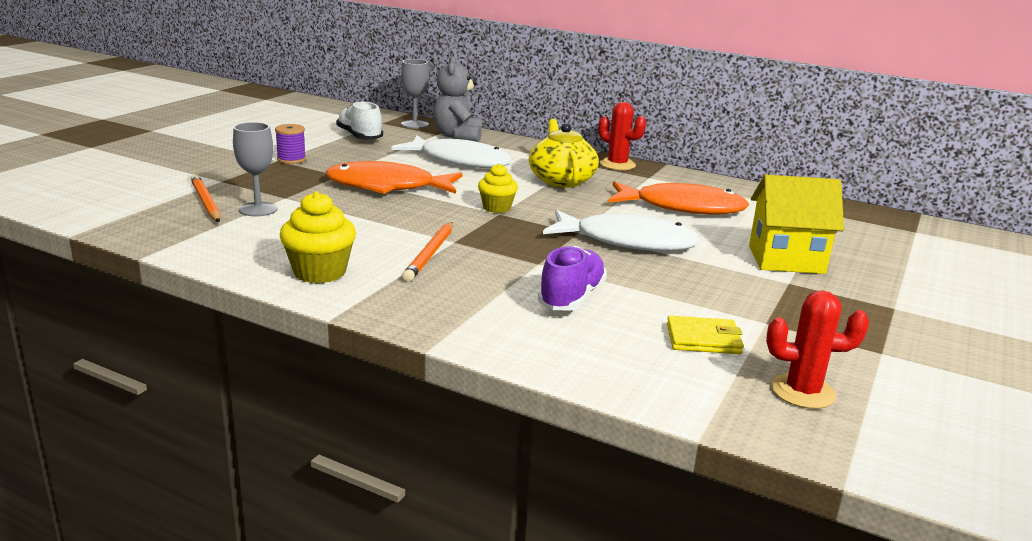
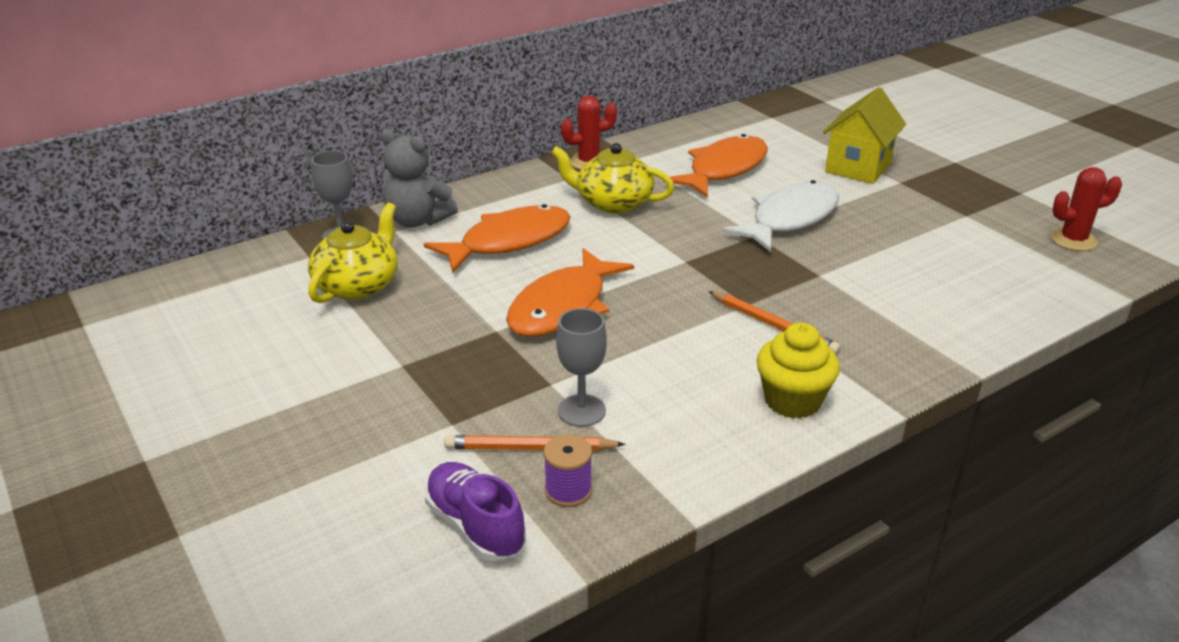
camera: 60 degrees left, 10 degrees up
(291, 159) = (408, 354): purple spool -> purple spool (568, 490)
(360, 137) = (358, 285): white shoe -> yellow teapot
(460, 161) = (509, 241): white fish -> orange fish
(497, 208) = (670, 258): yellow cupcake -> none
(571, 298) = (899, 280): purple shoe -> purple shoe (475, 526)
(703, 339) = (988, 248): yellow wallet -> none
(803, 392) = (1073, 240): red cactus -> red cactus turned 45 degrees clockwise

